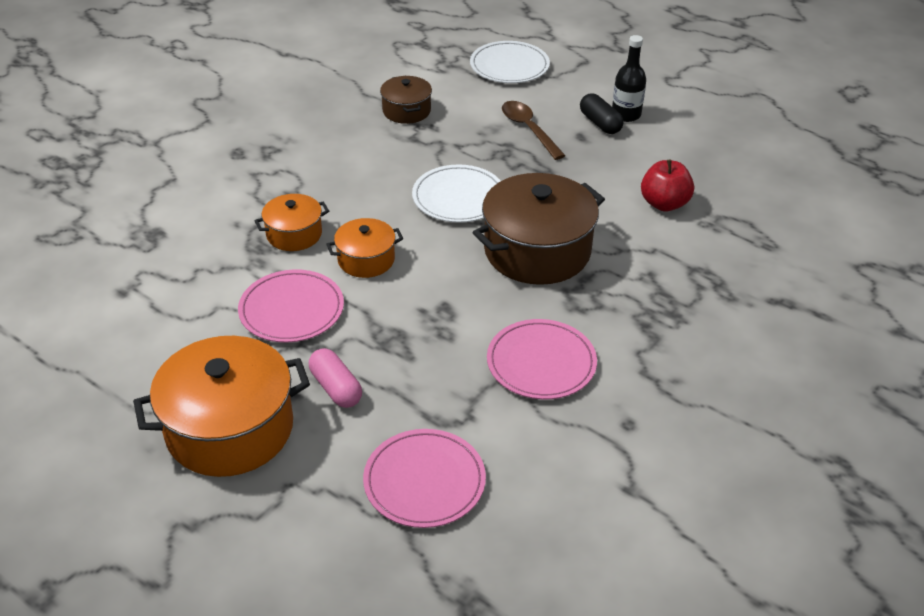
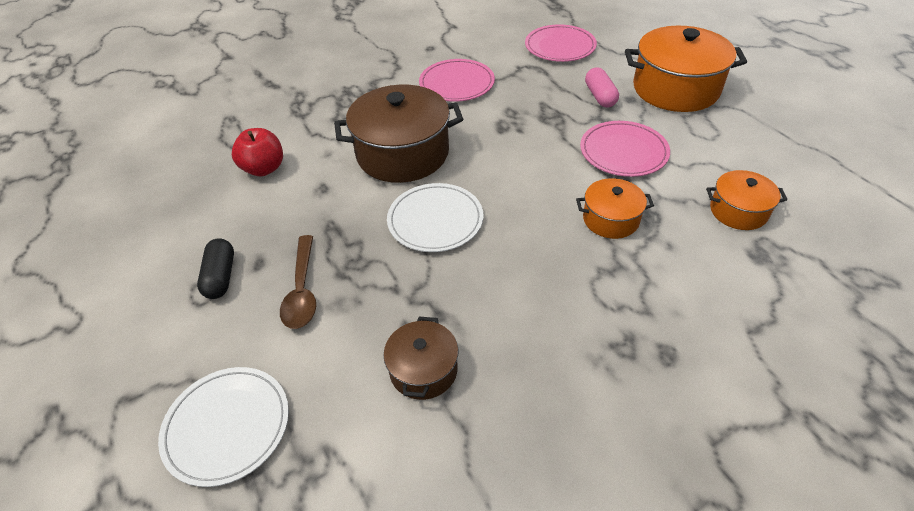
camera: 155 degrees left, 5 degrees up
(366, 260) = (549, 178): orange pot -> orange pot (738, 211)
(626, 114) = (181, 281): black bottle -> none

